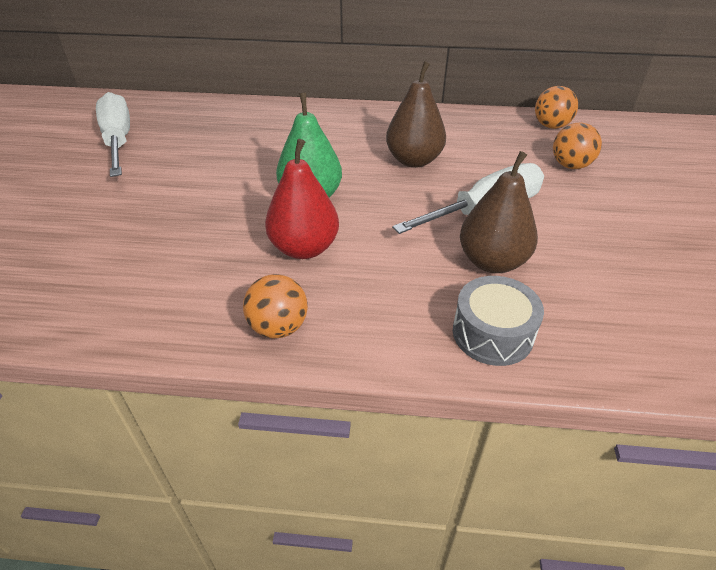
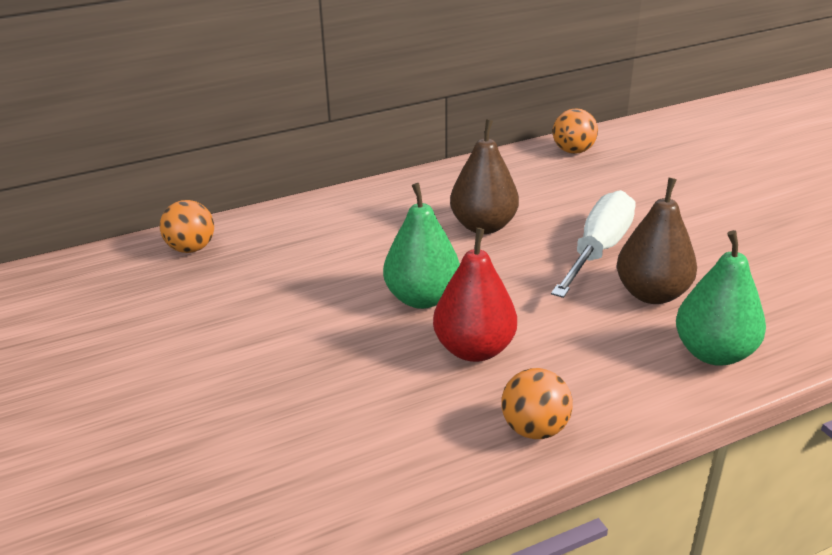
camera: 30 degrees left, 10 degrees down
(118, 140) = (112, 318): white screwdriver -> none
(492, 333) = (713, 353): grey drum -> green pear
(570, 165) = (627, 184): orange ball -> orange ball (191, 248)

